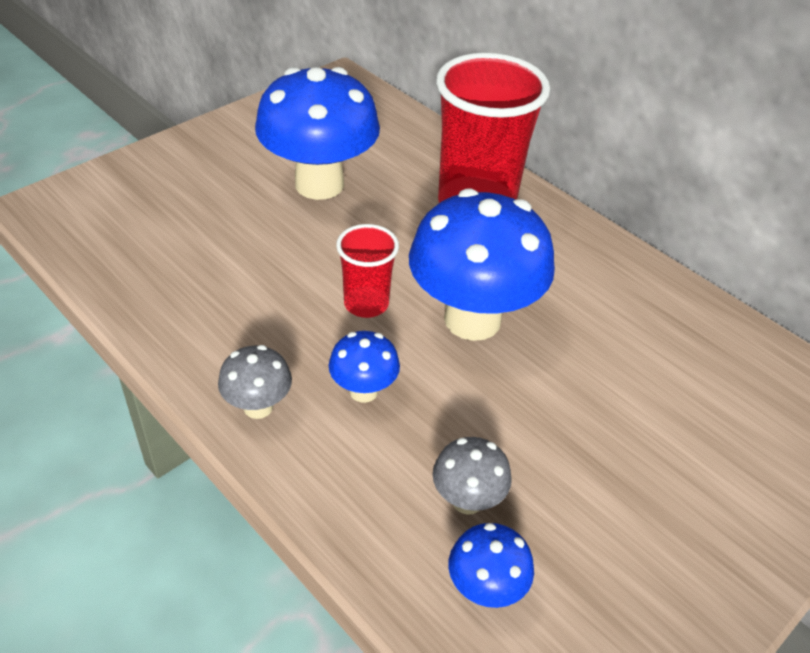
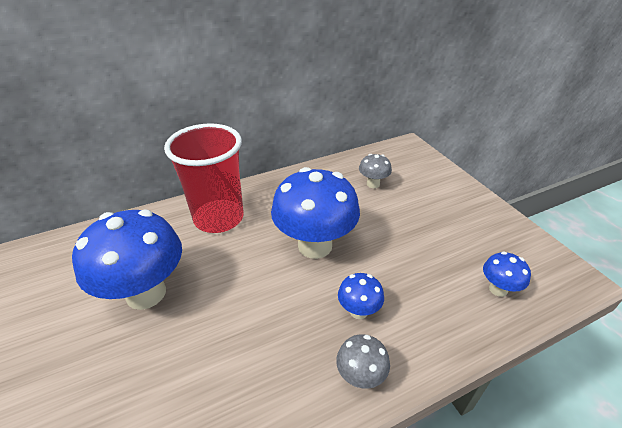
camera: 70 degrees left, 5 degrees down
(366, 304) = (283, 293): red cup -> none
(467, 500) = (443, 282): grey mushroom -> grey mushroom (373, 184)

